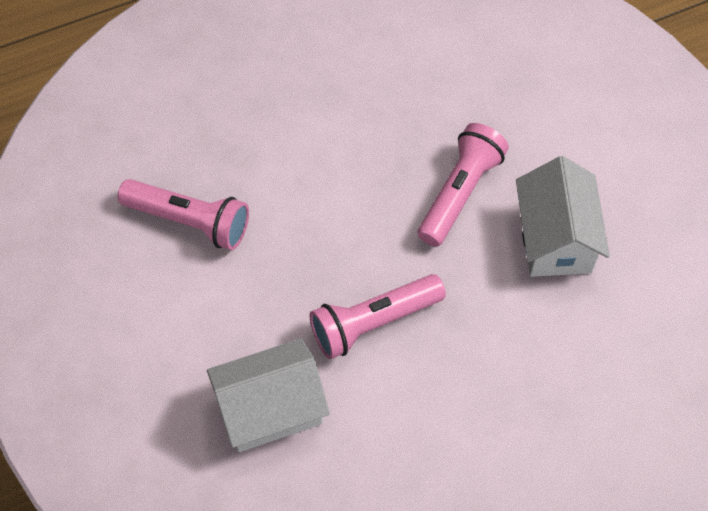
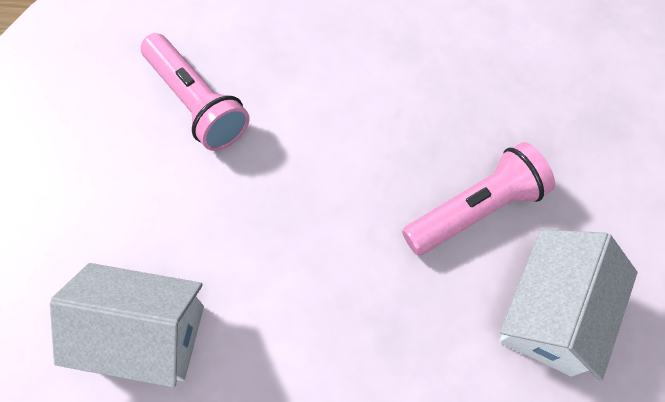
camera: 30 degrees right, 5 degrees up
(373, 322) = (303, 300): pink flashlight -> none

